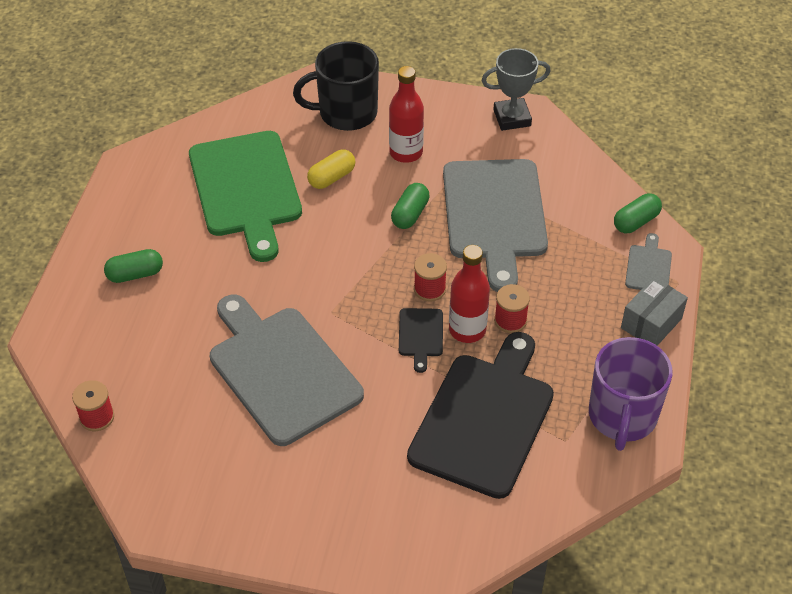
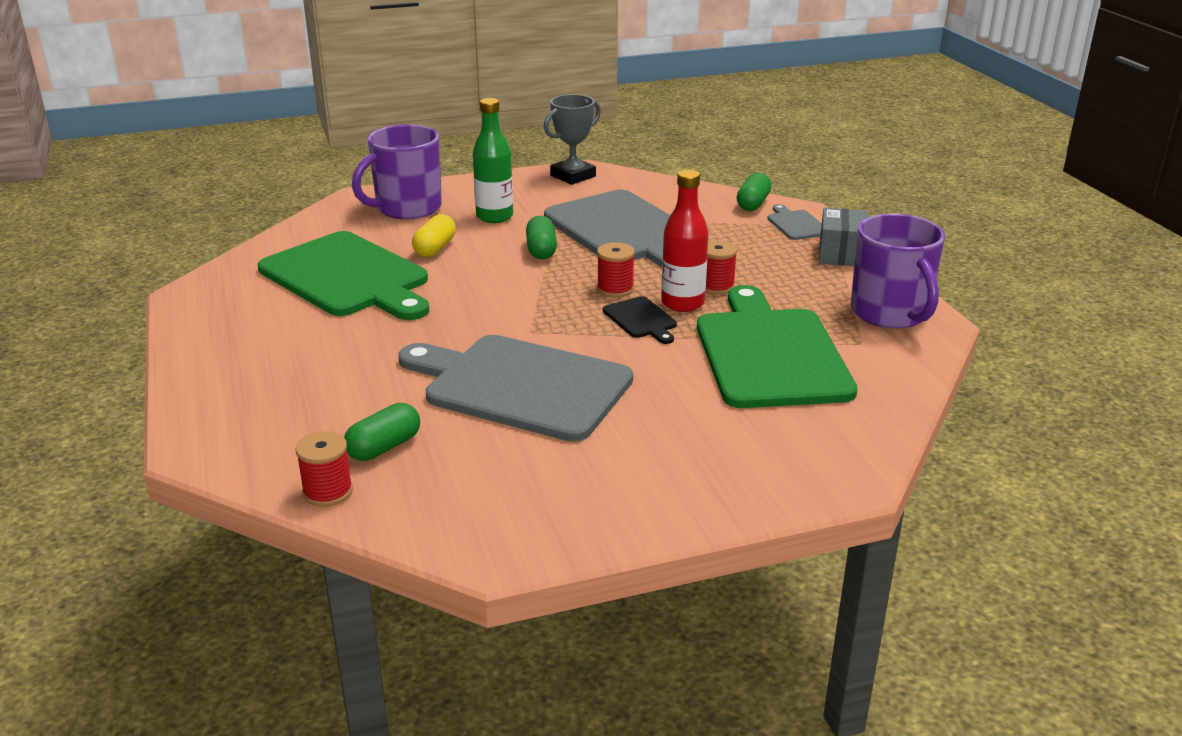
camera: 30 degrees left, 20 degrees down
(135, 274) = (272, 367): green capsule -> green capsule (384, 447)
(346, 113) = (407, 208): black mug -> purple mug
(406, 152) = (494, 217): red bottle -> green bottle
(484, 419) = (770, 353): black cutting board -> green cutting board

